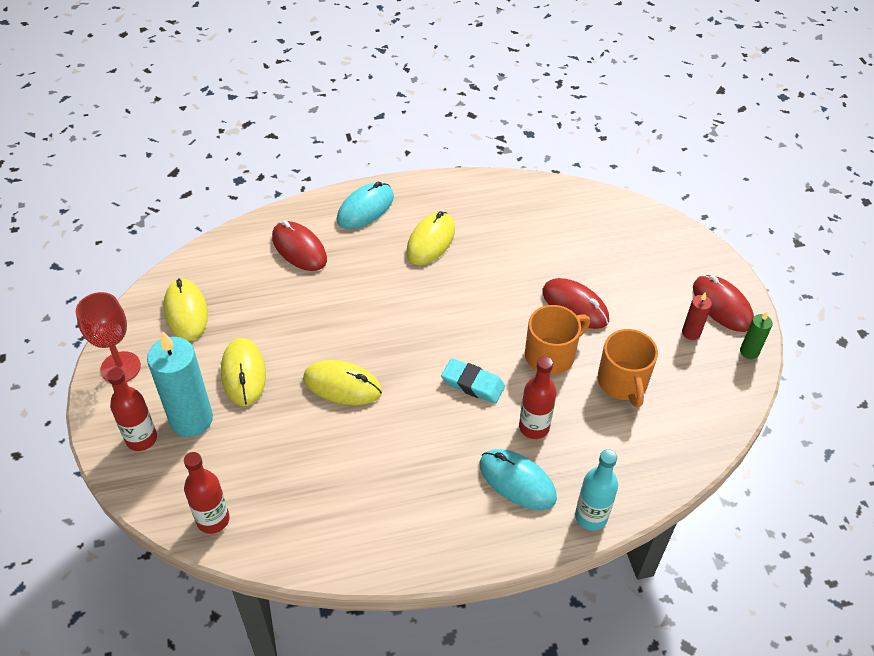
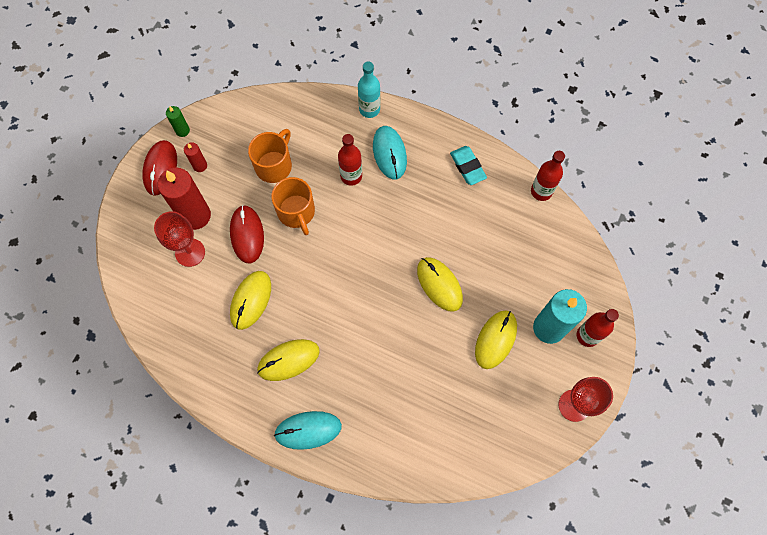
camera: 140 degrees left, 20 degrees up
(186, 312) = (503, 424): yellow mouse -> yellow mouse (251, 300)
(213, 520) = (573, 249): red bottle -> red bottle (541, 191)
(299, 248) = (386, 426): red mouse -> none
(473, 384) = (360, 228): turquoise eraser -> turquoise eraser (467, 167)
(551, 355) = (296, 212): orange mug -> orange mug turned 120 degrees counterclockwise
(607, 260) = (190, 252): none -> red goblet
(640, 290) = (195, 215): none -> red candle

